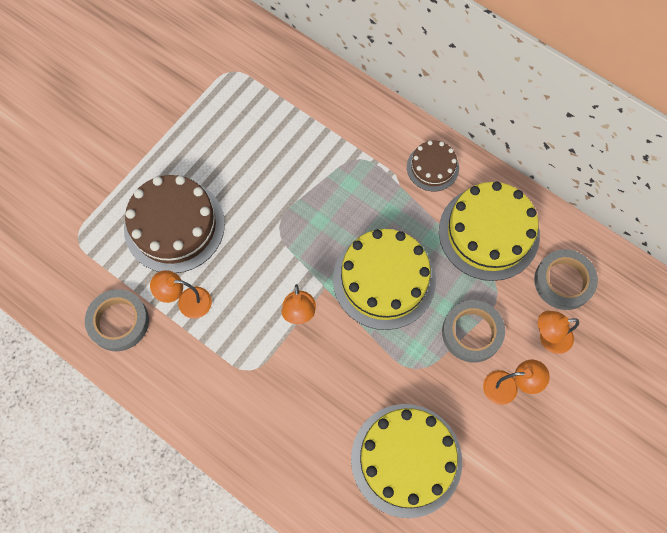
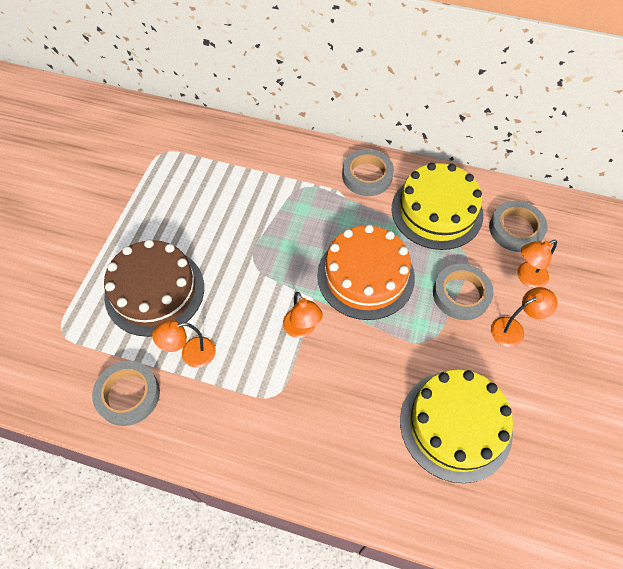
camera: 20 degrees left, 10 degrees down
(384, 280) = (365, 276): yellow cake -> orange cake
(432, 167) = (367, 176): brown cake -> grey tape

